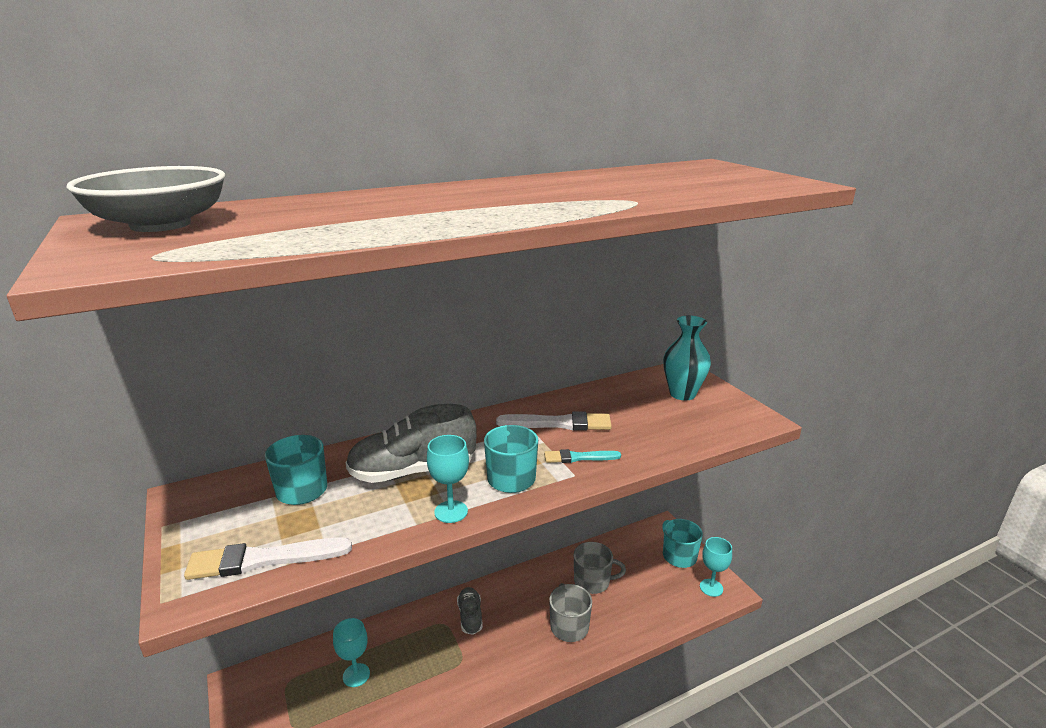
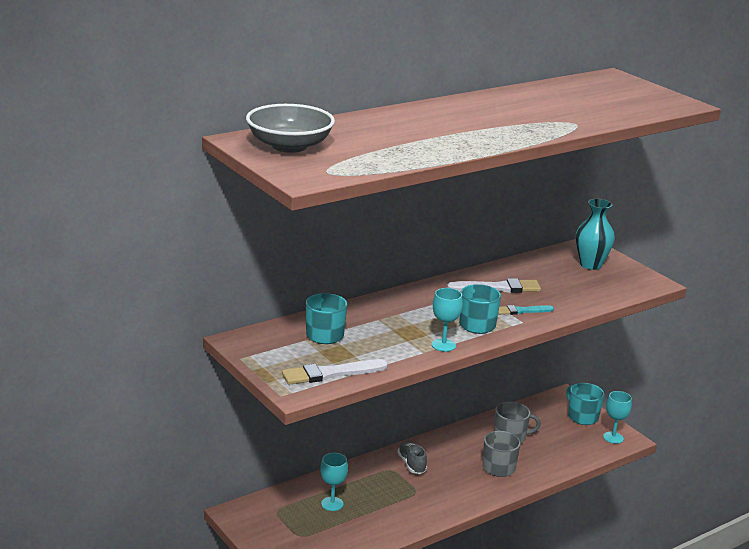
camera: 10 degrees left, 0 degrees up
(413, 471) = (400, 322): grey shoe -> none

